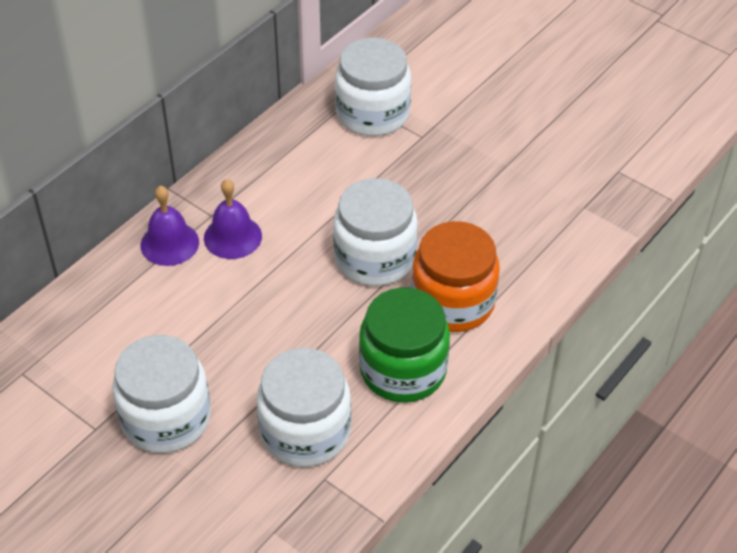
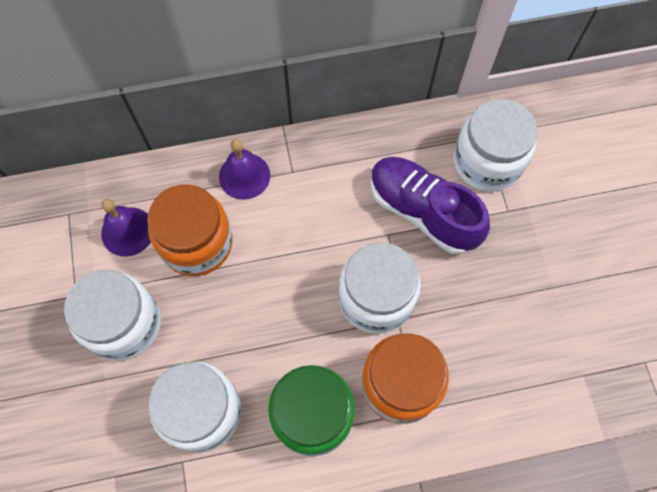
camera: 40 degrees right, 20 degrees up
(175, 317) = (196, 243): none -> orange jar
(232, 237) = (291, 202): purple bell -> purple bell (127, 231)
(354, 177) = (423, 211): none -> purple shoe

